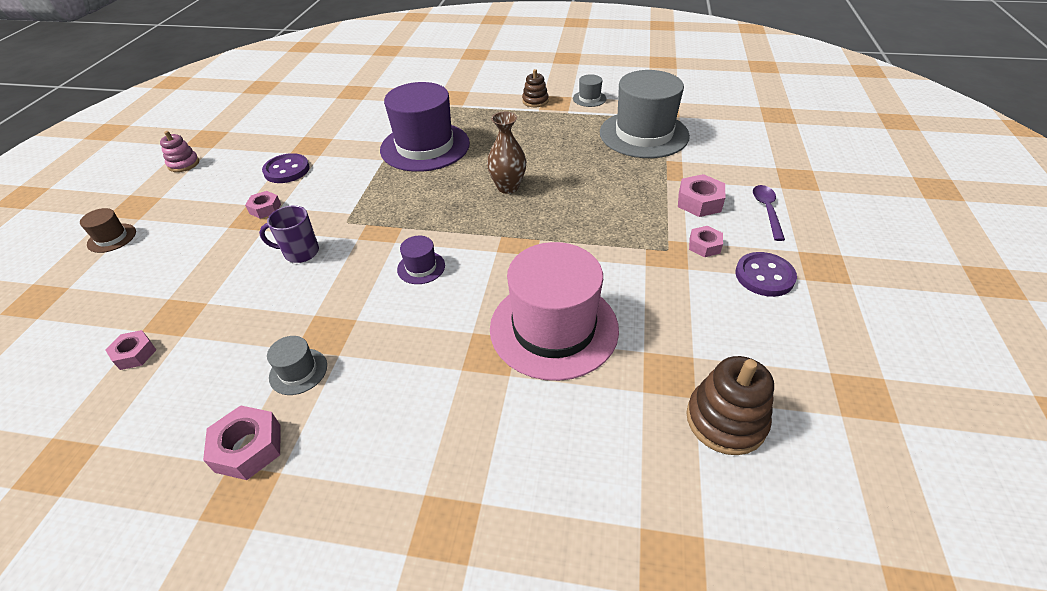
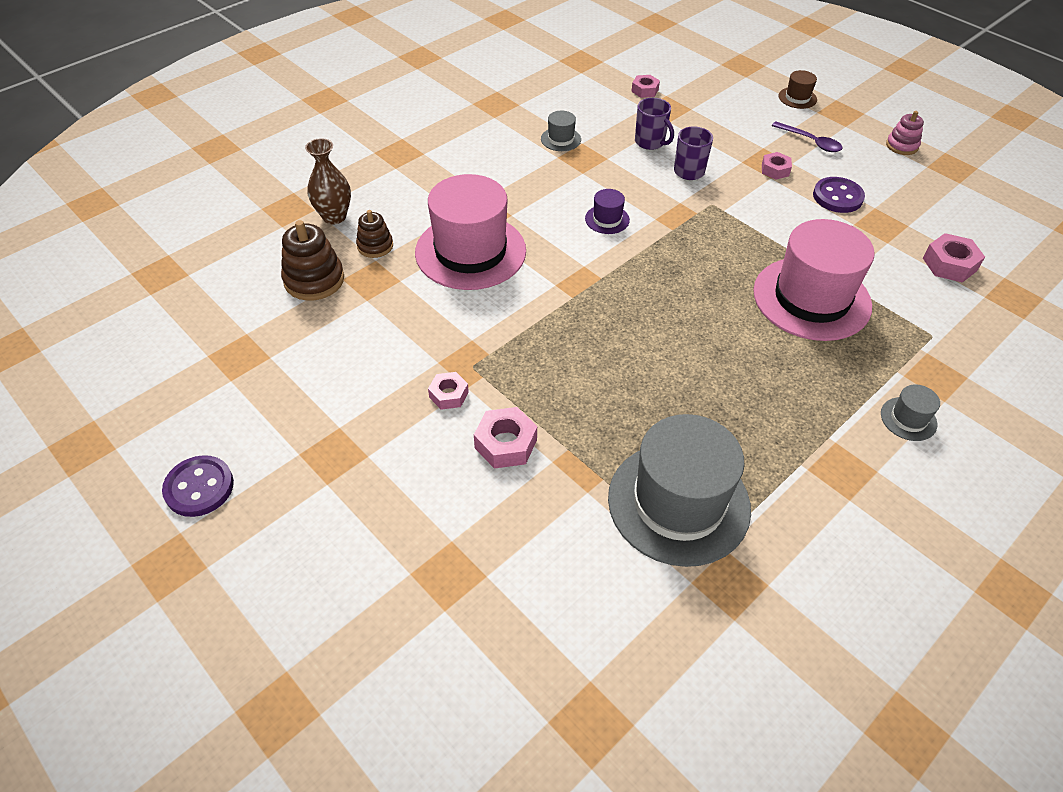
camera: 125 degrees right, 5 degrees up
(248, 448) = (522, 111): pink nut -> pink nut (949, 264)
(261, 298) = (650, 142): none -> purple mug
(425, 146) = (811, 298): purple hat -> pink hat
(508, 187) = (673, 319): brown vase -> brown vase (334, 217)
(535, 101) = (862, 451): brown stacking toy -> brown stacking toy (375, 246)
(589, 98) = (827, 516): grey hat -> grey hat (908, 419)
(764, 276) = (374, 403): purple button -> purple button (199, 487)
(767, 211) = (435, 487): purple spoon -> purple spoon (810, 142)

